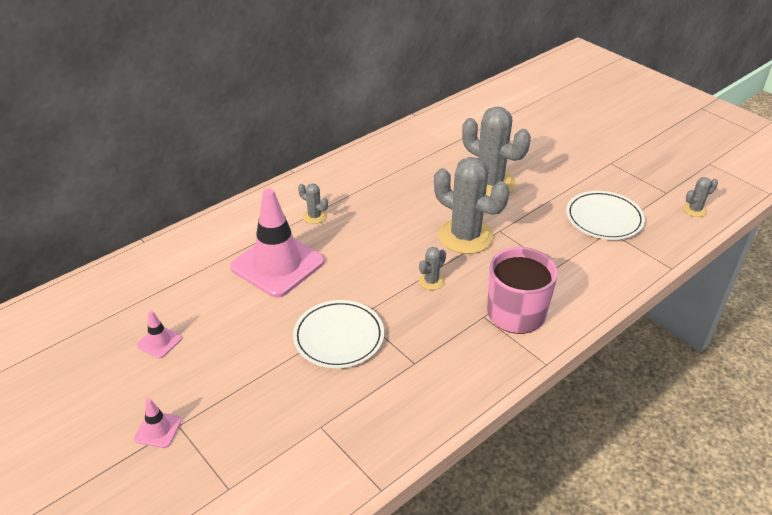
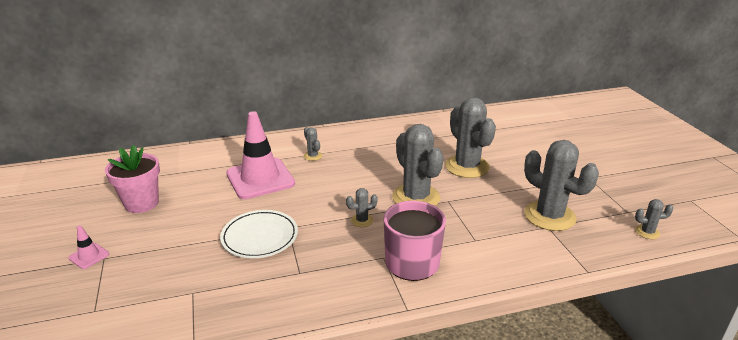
camera: 25 degrees right, 10 degrees down
(159, 342) = (141, 203): pink traffic cone -> pink flower pot
(604, 218) = (549, 216): white plate -> grey cactus

